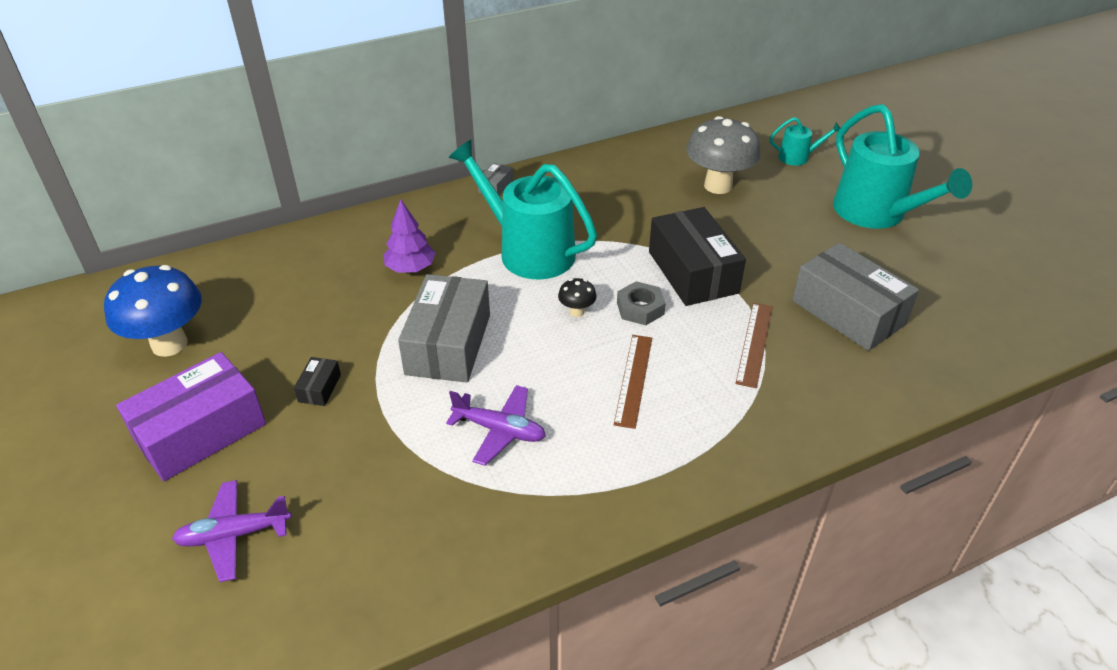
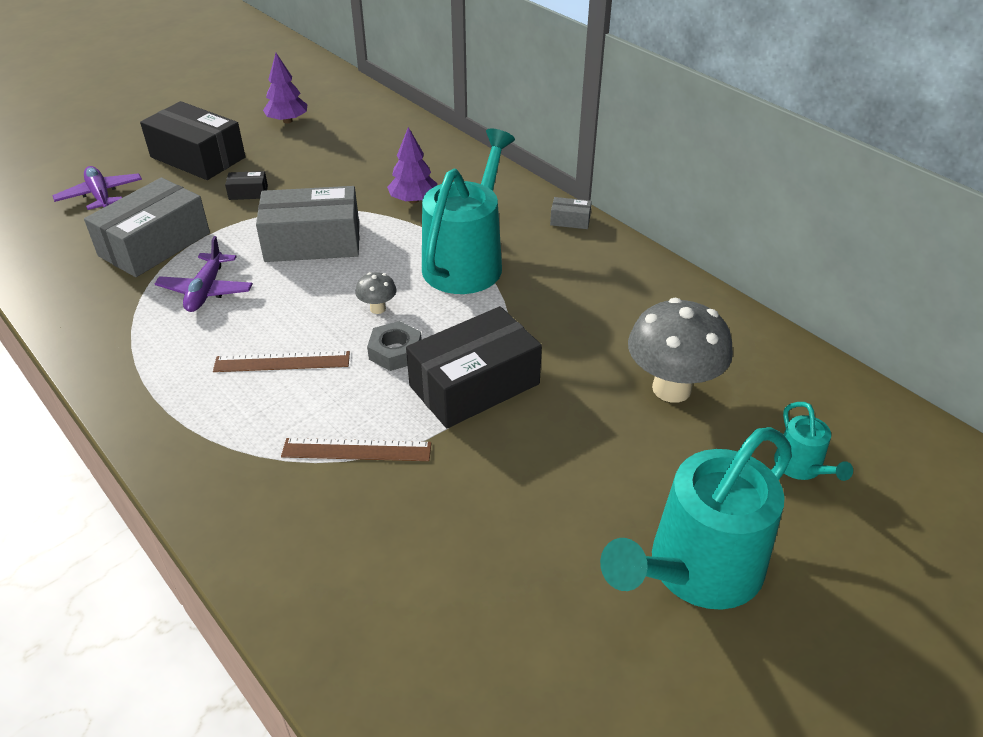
camera: 75 degrees right, 0 degrees up
(169, 344) = (287, 121): blue mushroom -> purple tree
(200, 432) = (198, 157): purple box -> black box
(577, 312) = (378, 308): black mushroom -> grey mushroom
(848, 312) = (439, 539): grey box -> grey box (154, 244)

